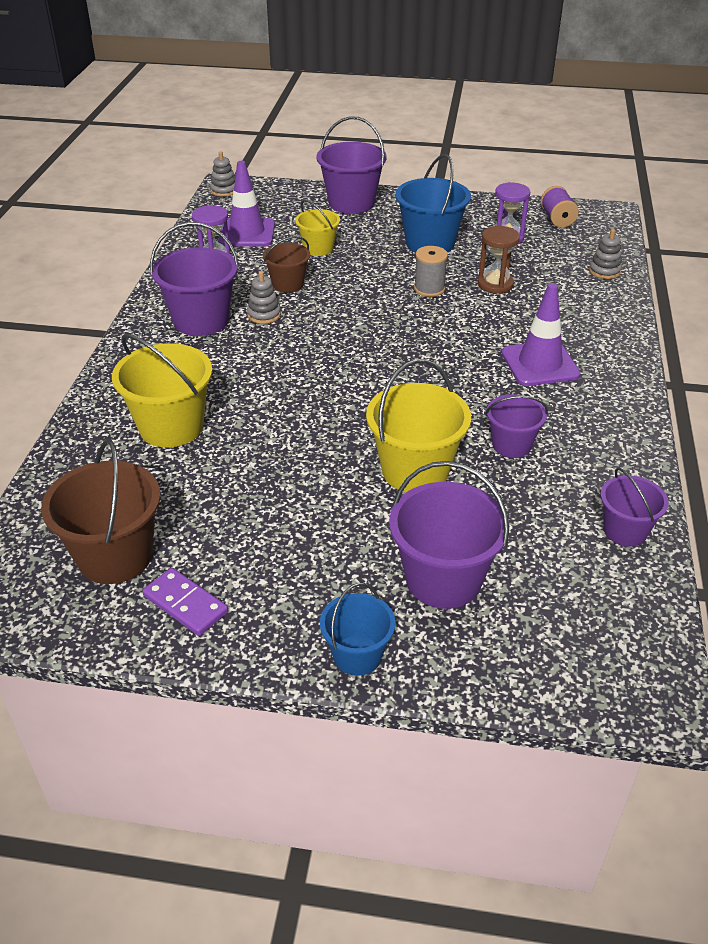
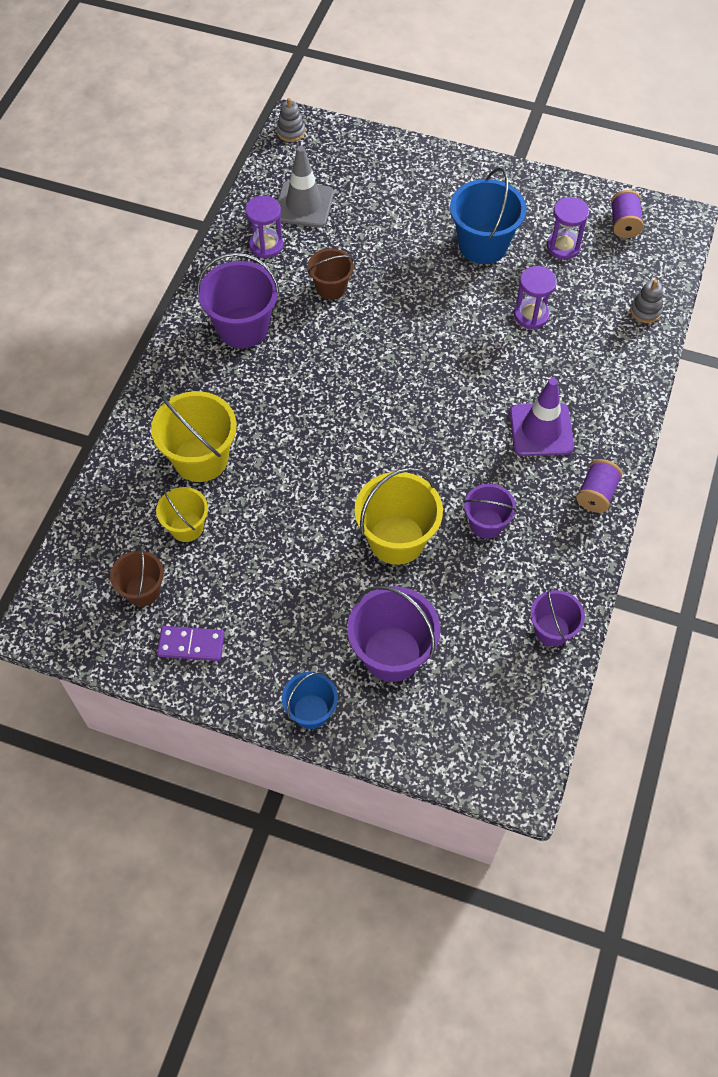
camera: 10 degrees right, 20 degrees up
(115, 556) = (142, 590): brown bucket -> brown bucket, size x0.60
(185, 604) = (191, 645): purple domino -> purple domino turned 45 degrees counterclockwise
(247, 233) = (303, 205): purple traffic cone -> grey traffic cone
(264, 315) = (301, 328): grey stacking toy -> none
(318, 248) = (370, 238): yellow bucket -> yellow bucket (186, 527)
(351, 203) = (418, 169): purple bucket -> none
(429, 289) = (465, 313): grey spool -> none
(495, 284) = (531, 315): brown hourglass -> purple hourglass
(620, 407) = (596, 494): none -> purple spool

